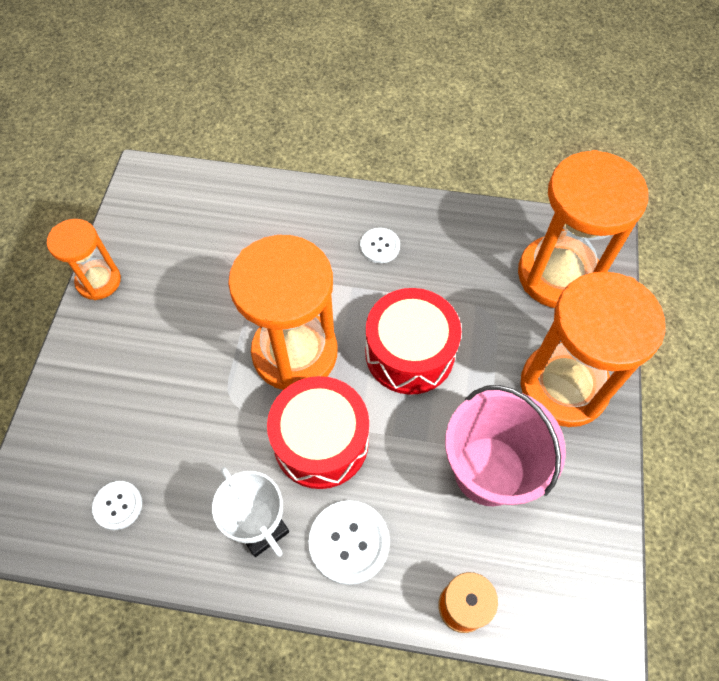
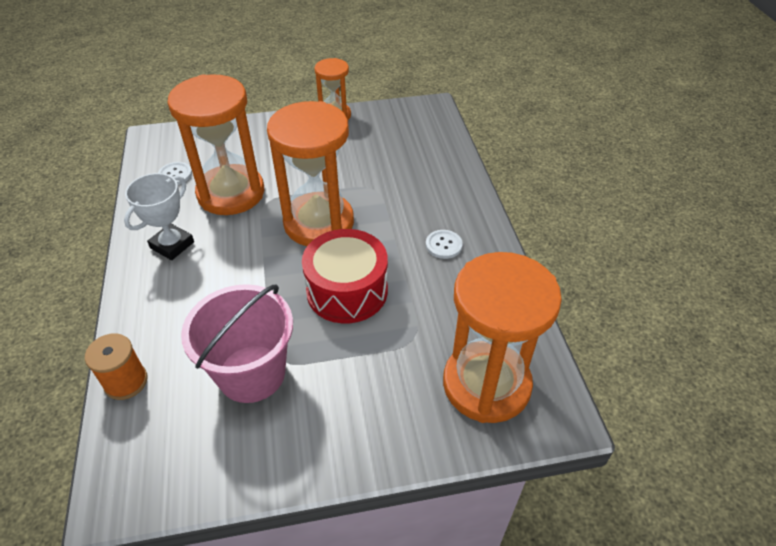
camera: 70 degrees right, 15 degrees down
(321, 442) = (248, 258): red drum -> none
(349, 542) = (169, 296): white button -> none
(563, 386) = (358, 415): orange hourglass -> orange hourglass (231, 193)

